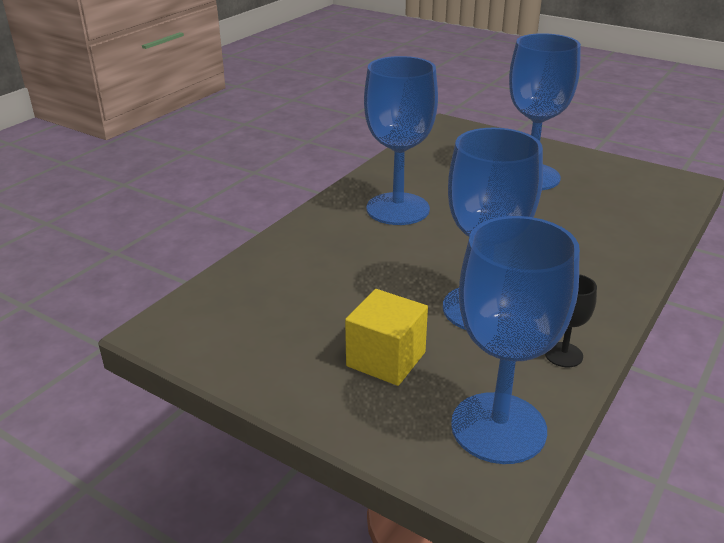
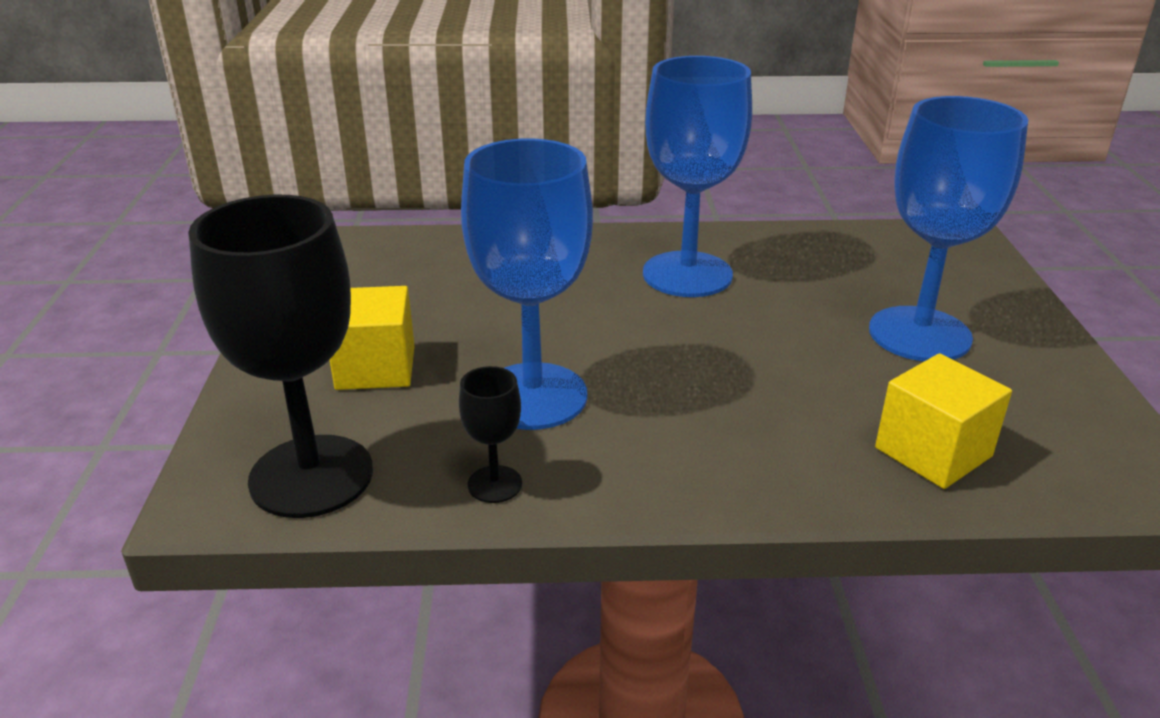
camera: 55 degrees right, 0 degrees up
(498, 428) = (311, 476): blue goblet -> black goblet
(631, 218) = (933, 452): none -> yellow cube

